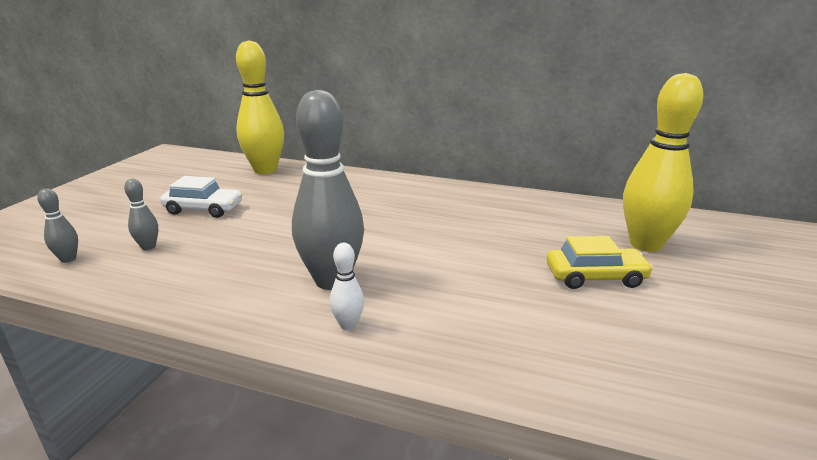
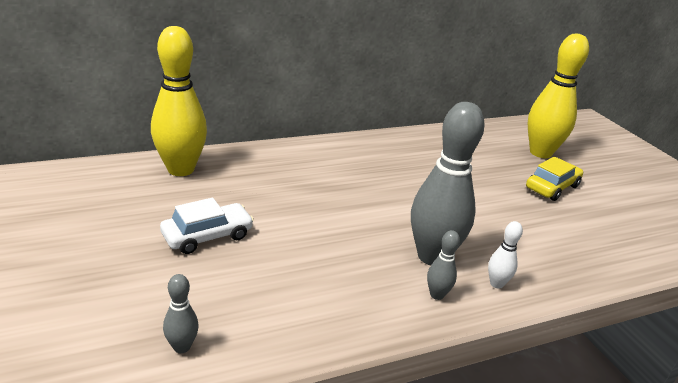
camera: 45 degrees left, 5 degrees up
(148, 247) = (236, 296): grey bowling pin -> grey bowling pin (437, 295)

